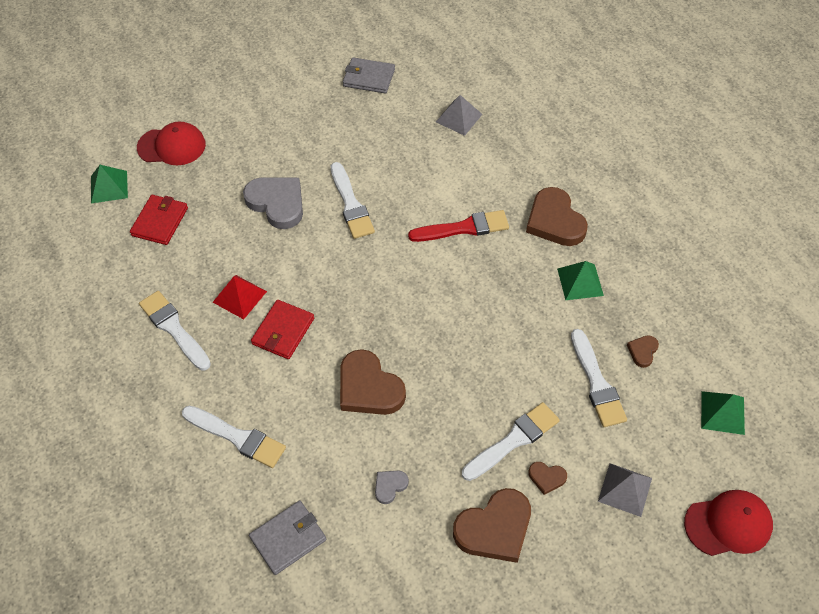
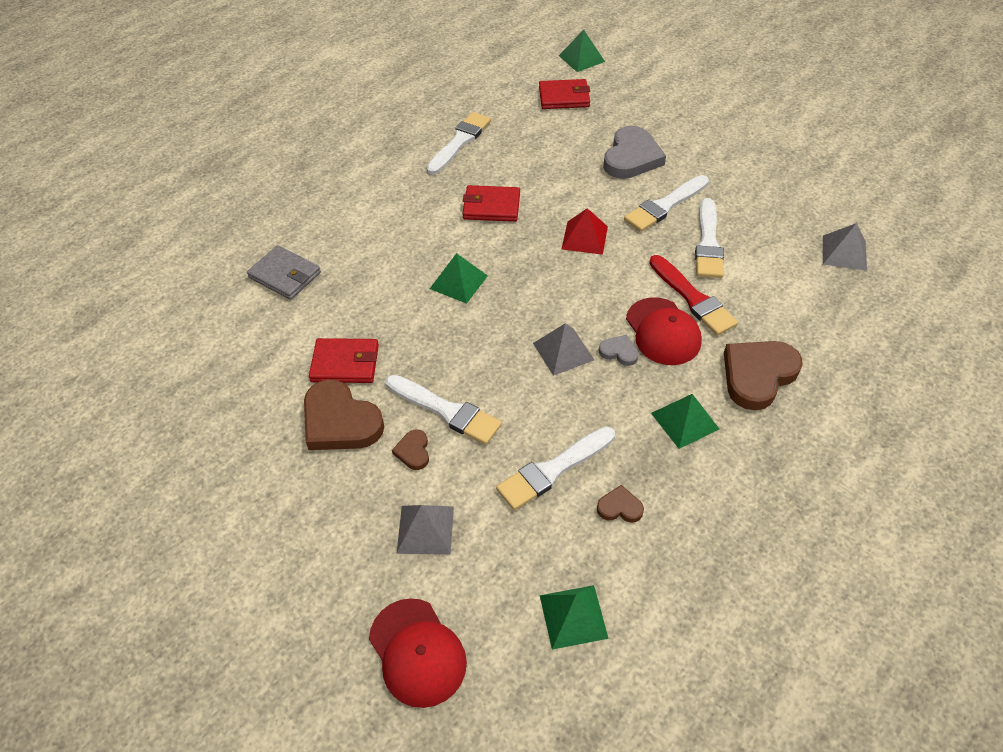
camera: 70 degrees right, 5 degrees down
(172, 146) = (650, 76): red cap -> red cap (663, 332)
(237, 437) = (370, 213): white brush -> white brush (708, 243)
(239, 296) = (513, 168): red pyramid -> red pyramid (584, 237)
(368, 78) = (840, 169): grey wallet -> none
(369, 387) = (458, 282): brown heart -> green pyramid
(390, 486) = (359, 328): grey heart -> grey heart (619, 352)
(429, 508) = (345, 363): none -> red wallet
(483, 335) = (563, 351): none -> grey pyramid

